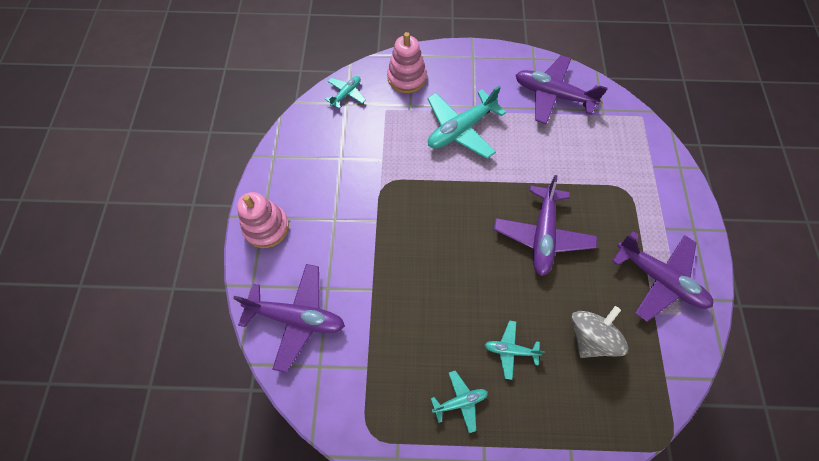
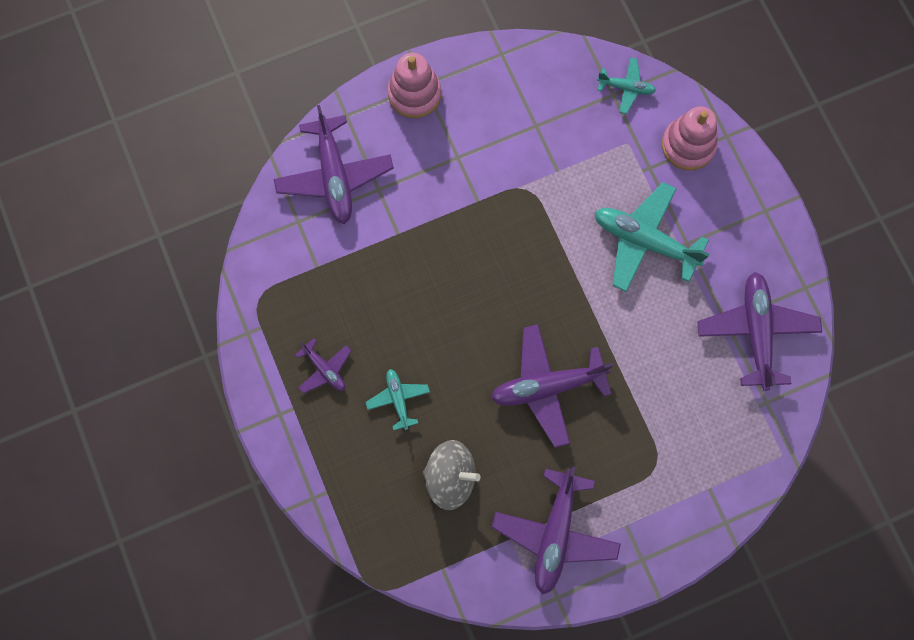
camera: 65 degrees right, 10 degrees up
(460, 401) = (324, 369): turquoise plane -> purple plane

